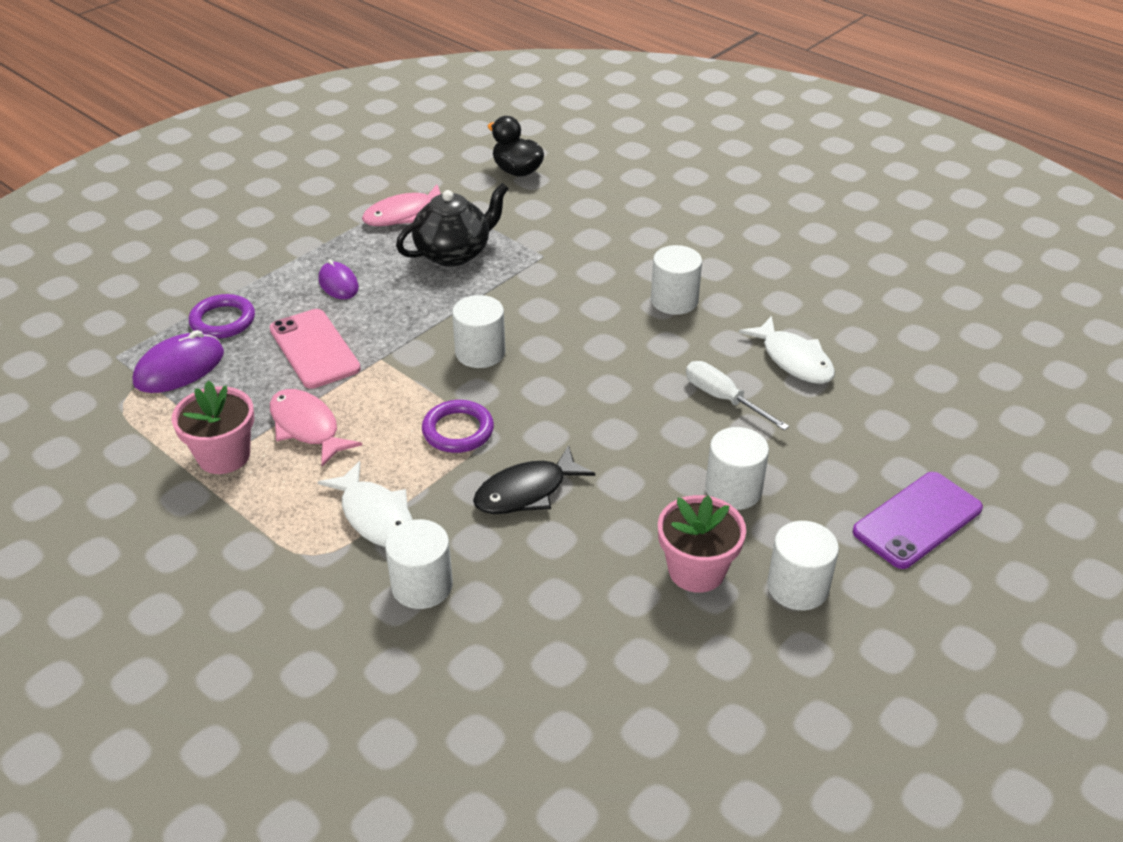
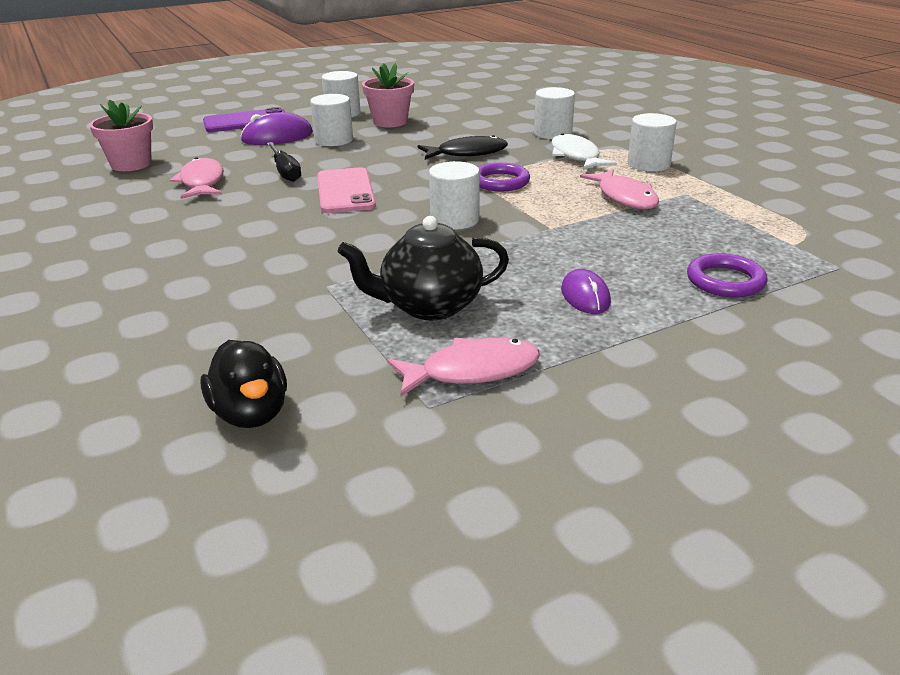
camera: 160 degrees left, 10 degrees down
(179, 368) = (759, 248): purple mouse -> purple mouse (277, 137)
(224, 456) = (694, 192): pink flower pot -> pink flower pot (131, 164)
(314, 349) = (617, 243): pink phone -> pink phone (345, 191)
(674, 300) = (240, 229): white cylinder -> white cylinder (648, 164)
(723, 399) = (285, 172): white screwdriver -> black screwdriver
(793, 360) = (202, 182): white fish -> pink fish

